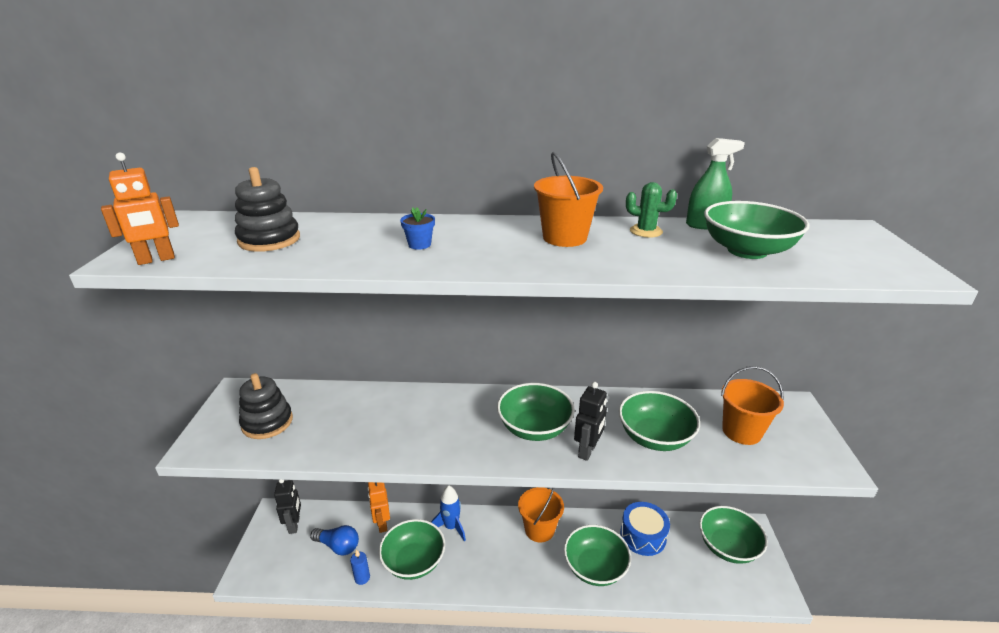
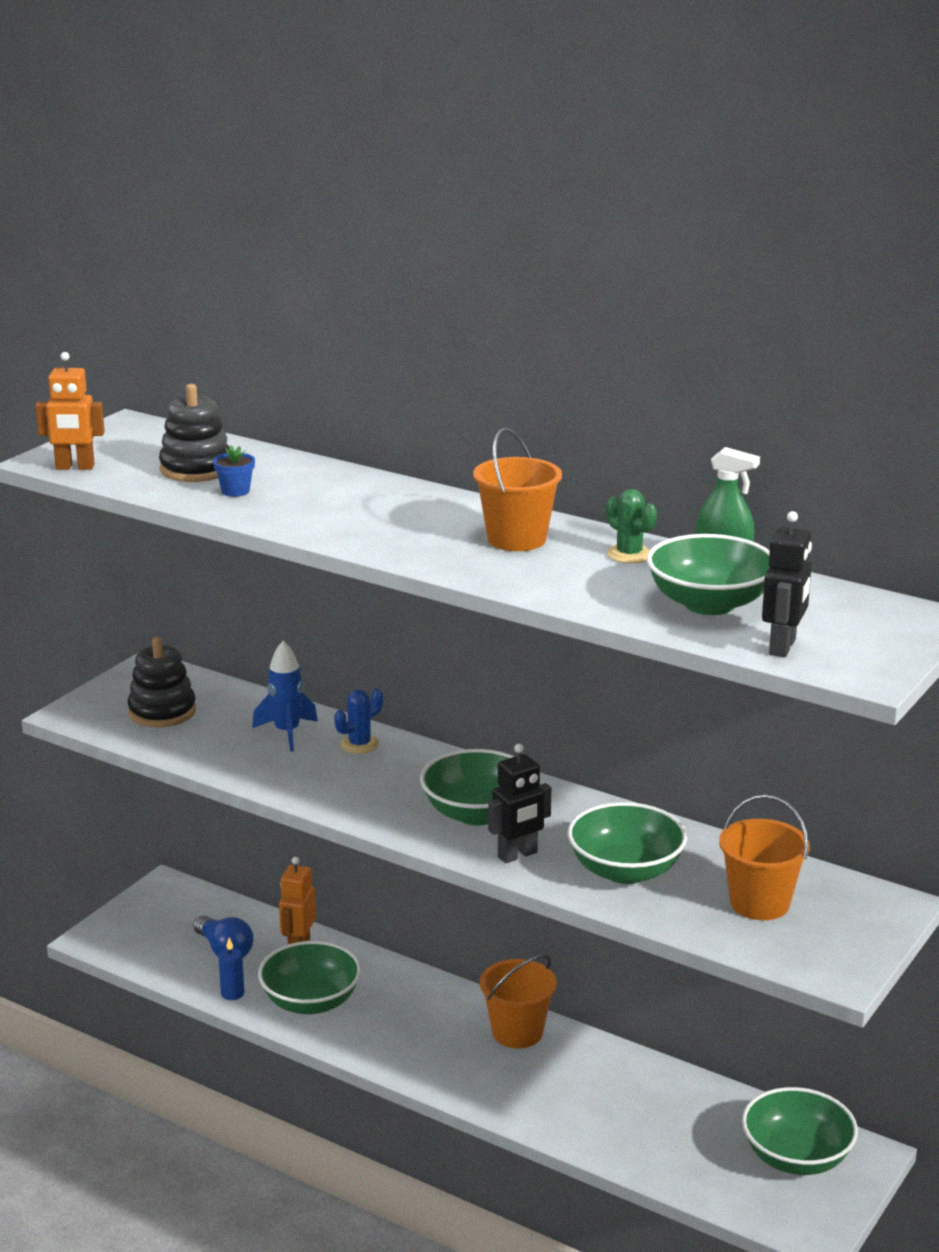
camera: 30 degrees right, 5 degrees down
(294, 525) = (184, 908): black robot -> black robot (783, 647)
(419, 244) = (343, 510): blue flower pot -> blue flower pot (235, 491)
(421, 402) = (359, 744): none -> blue cactus
(451, 527) = (391, 984): blue rocket -> blue rocket (287, 733)
(595, 567) = (558, 1100): green bowl -> none
(643, 535) = (671, 1096): blue drum -> none

